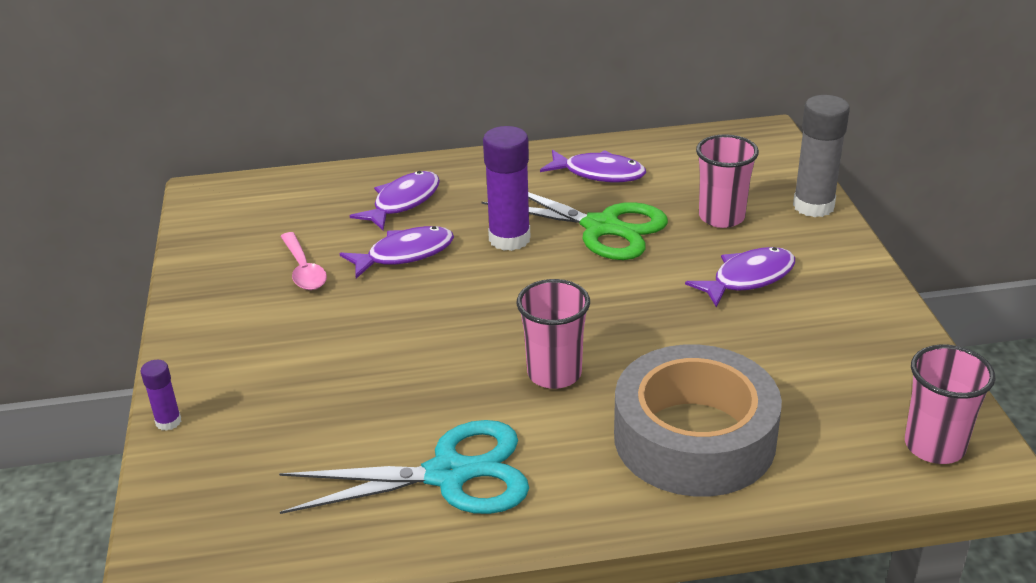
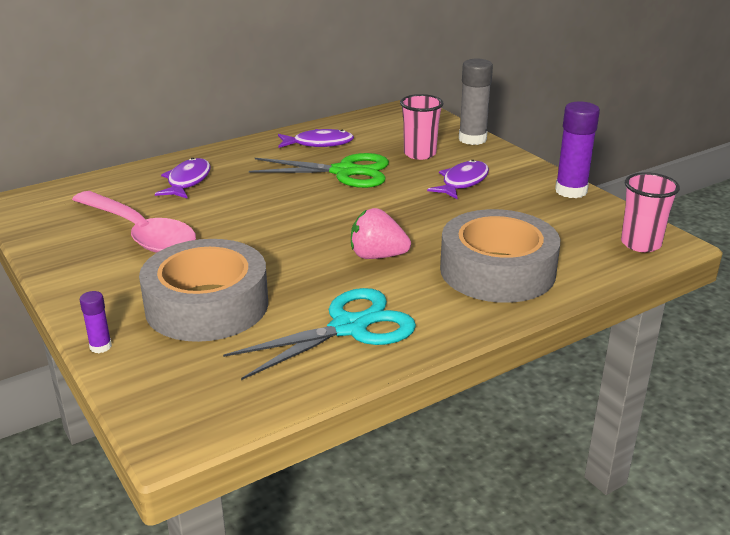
camera: 25 degrees left, 5 degrees down
(304, 270) = (140, 233): pink spoon -> pink spoon, size x2.02
(311, 395) = (207, 305): none -> grey tape
(405, 254) = (213, 210): purple fish -> none
(509, 239) = (284, 189): purple glue stick -> purple glue stick (571, 191)
(554, 373) = (377, 256): pink cup -> pink strawberry

